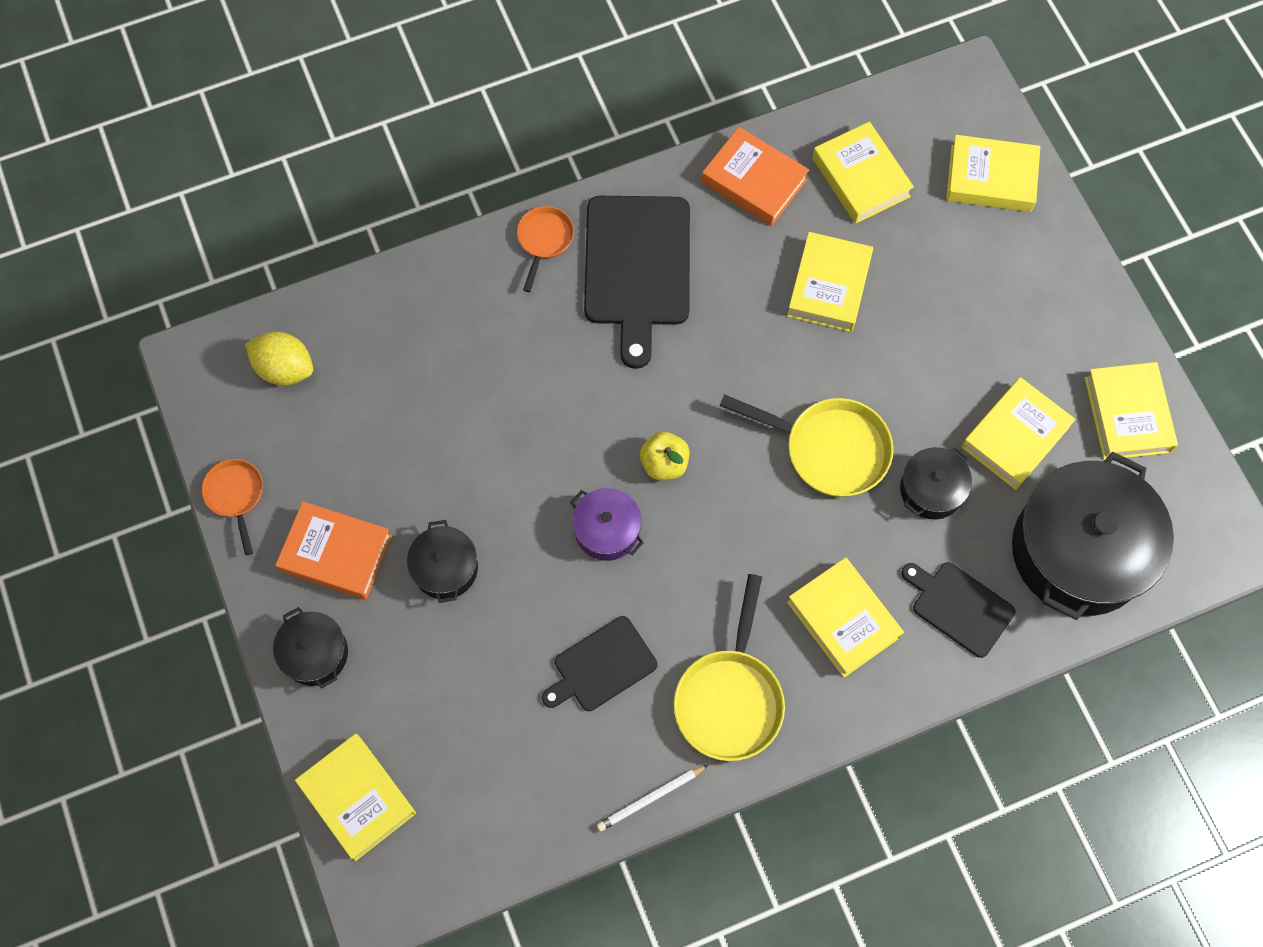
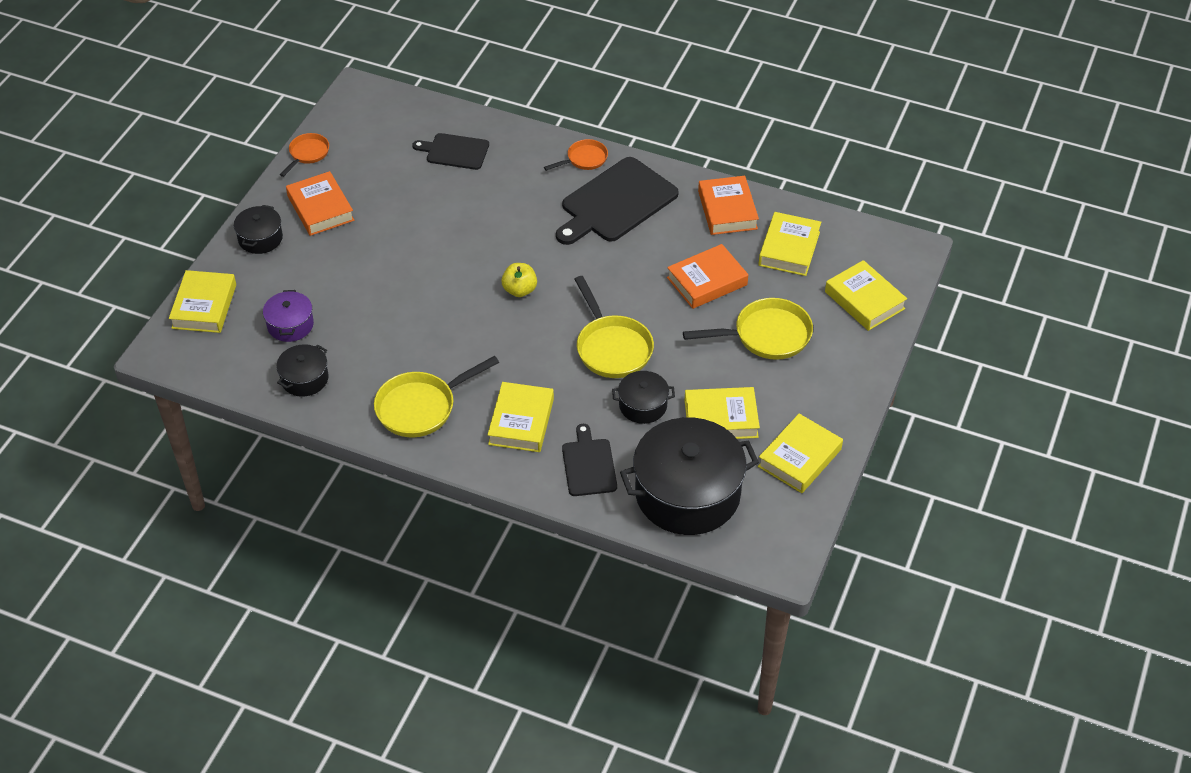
camera: 45 degrees right, 20 degrees down
(285, 368) = (394, 122): yellow lemon -> none
(445, 568) = (360, 251): black pot -> black pot (304, 379)
(601, 666) = (379, 345): black cutting board -> black cutting board (455, 151)
(607, 530) = (455, 295): purple pot -> purple pot (290, 325)
(651, 798) = (329, 415): white pencil -> none
(828, 286) = (707, 281): yellow book -> orange book
(950, 301) = (766, 335): none -> yellow pan

